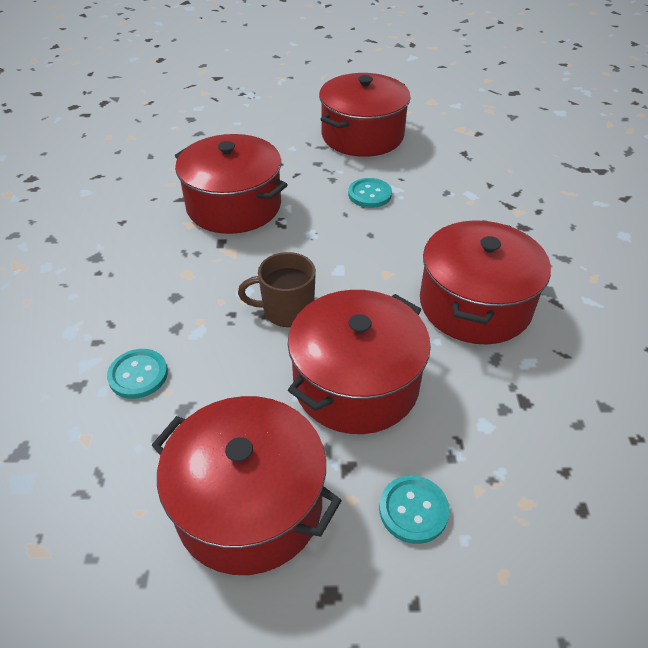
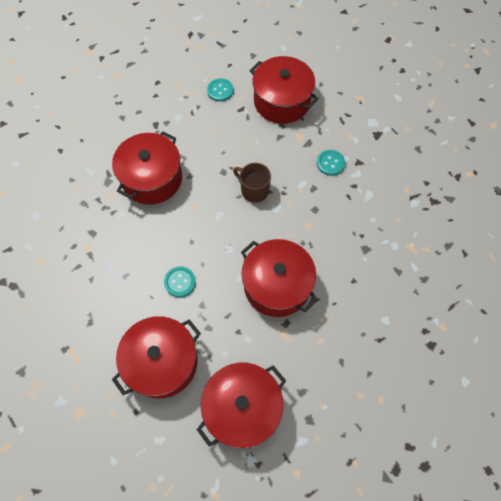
camera: 170 degrees left, 20 degrees up
(286, 310) = (254, 190): brown mug -> brown mug turned 150 degrees counterclockwise
(356, 383) = (228, 144): red pot -> red pot (242, 408)

